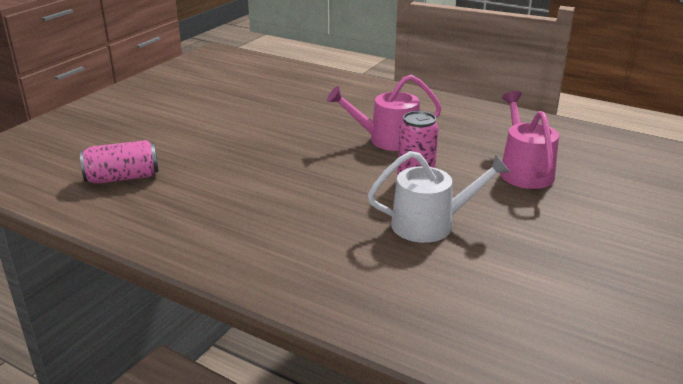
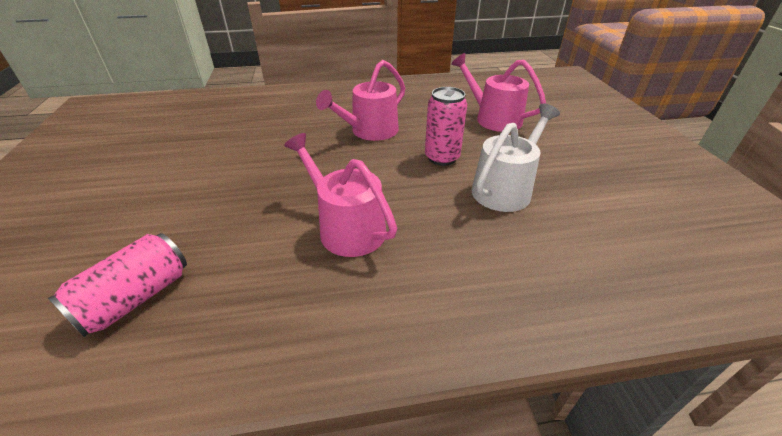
camera: 40 degrees left, 10 degrees up
(273, 195) = (346, 228): none -> pink watering can

